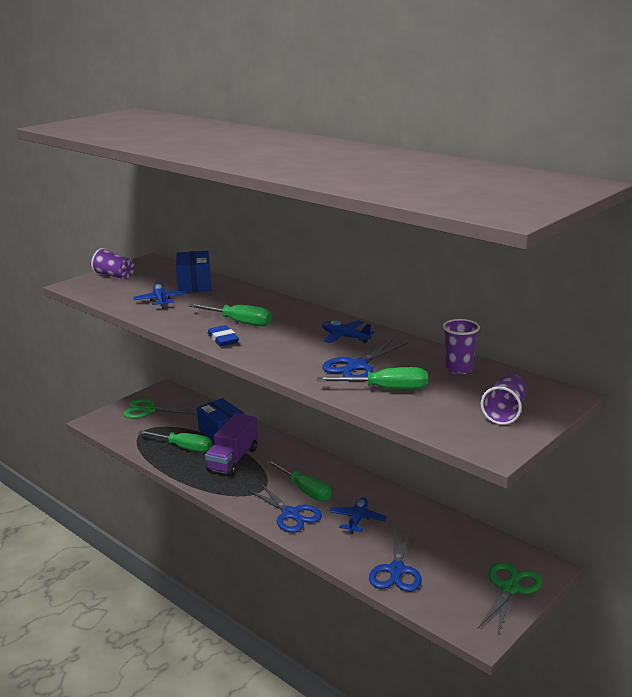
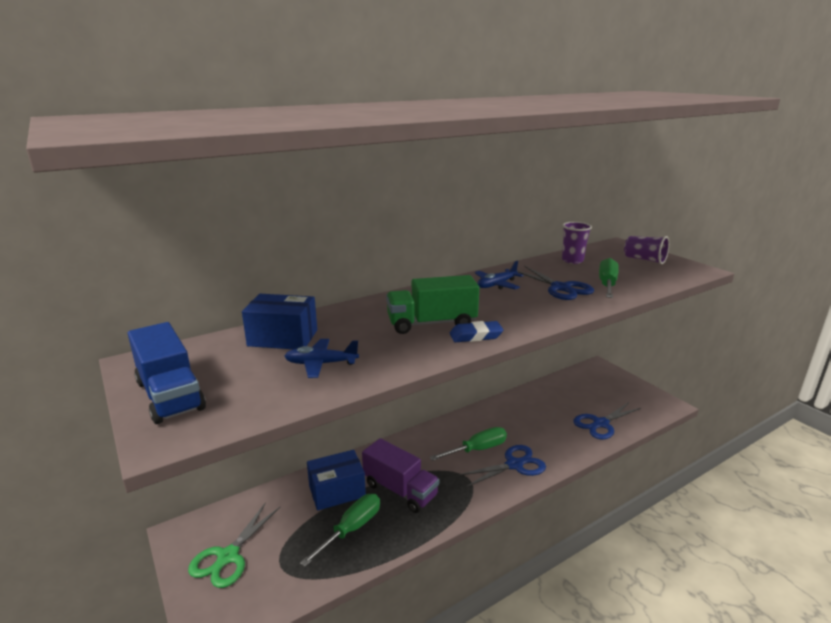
camera: 75 degrees left, 0 degrees up
(114, 276) = (170, 395): purple cup -> blue truck
(239, 322) = (431, 323): green screwdriver -> green truck
(357, 520) = (531, 429): blue plane -> none
(396, 570) = (601, 424): blue scissors -> blue scissors turned 120 degrees clockwise
(510, 588) = (620, 383): green scissors -> none

